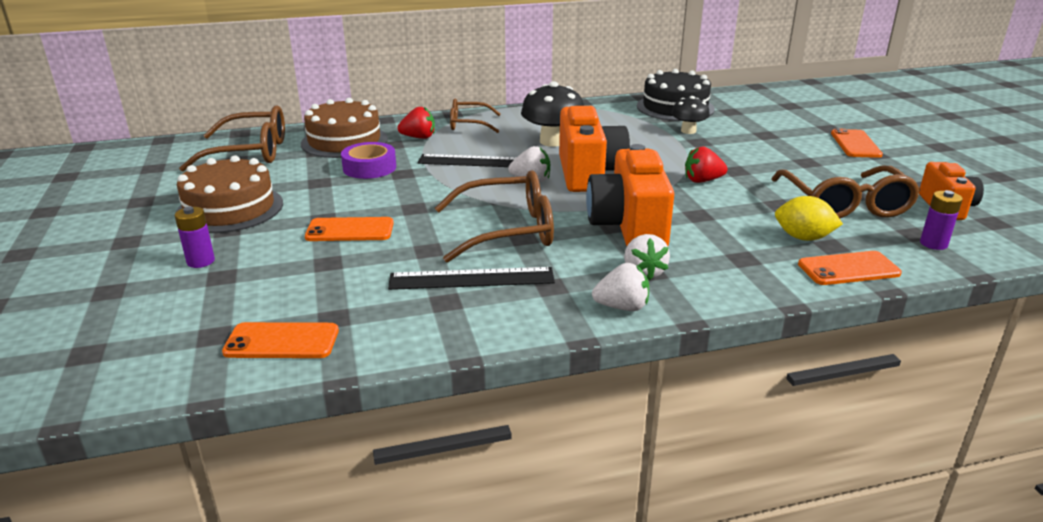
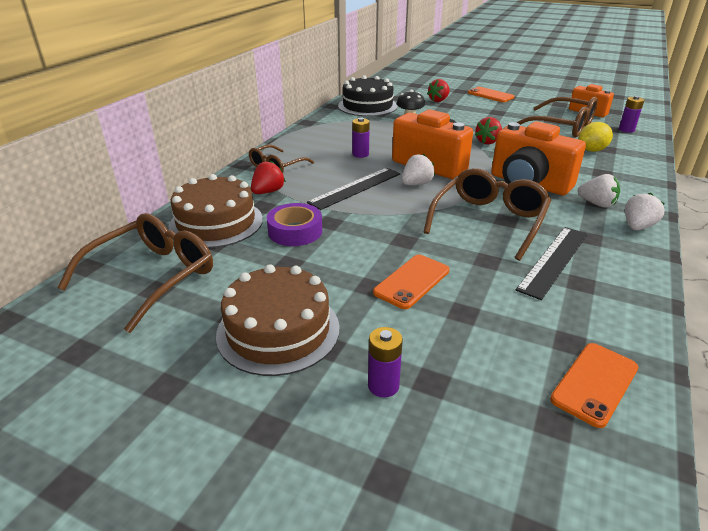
camera: 50 degrees left, 5 degrees up
(552, 141) = (360, 154): black mushroom -> purple battery
(769, 128) = (438, 100): none -> red strawberry
(848, 269) = (638, 156): orange phone -> none

